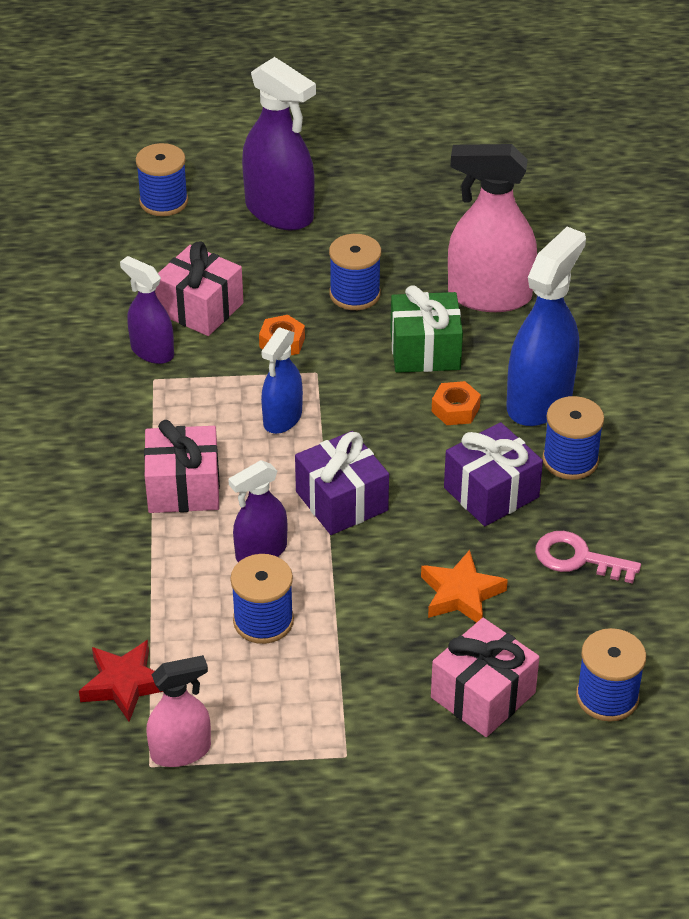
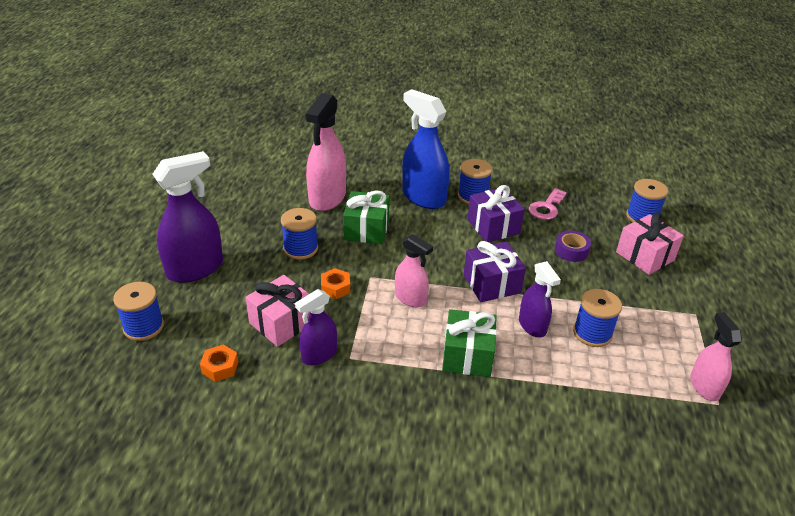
camera: 80 degrees left, 5 degrees down
(124, 684) = (651, 409): red star -> none
(183, 488) = (467, 355): pink gift -> green gift
(282, 418) = (410, 298): blue spray bottle -> pink spray bottle
(455, 409) = (422, 227): orange nut -> orange nut (220, 367)
(461, 594) = (571, 251): orange star -> purple tape

